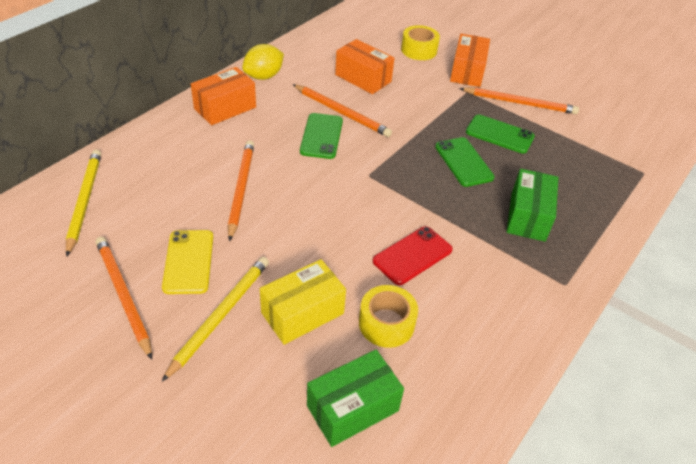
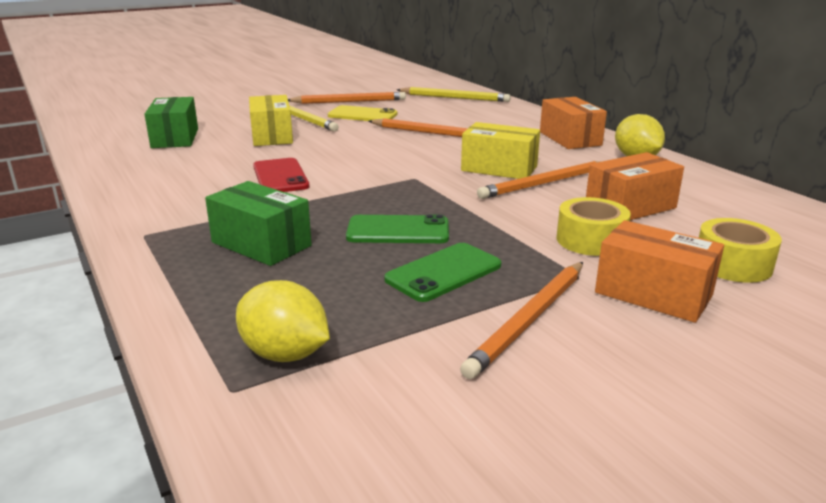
camera: 115 degrees right, 20 degrees down
(321, 136) = (499, 168): green phone -> yellow box
(386, 323) = (224, 156): yellow tape -> yellow tape (590, 240)
(610, 166) = (285, 354): none -> yellow lemon

